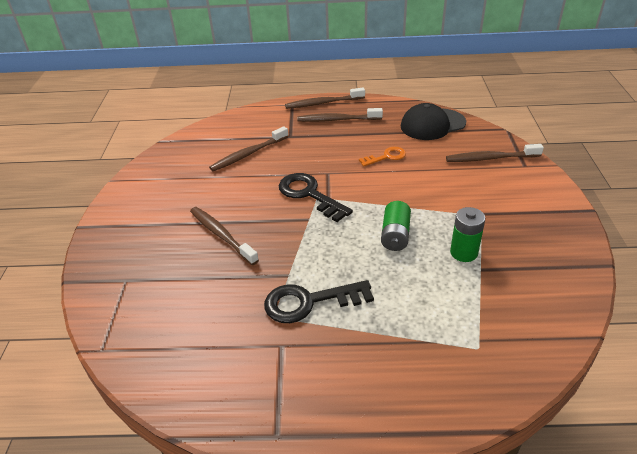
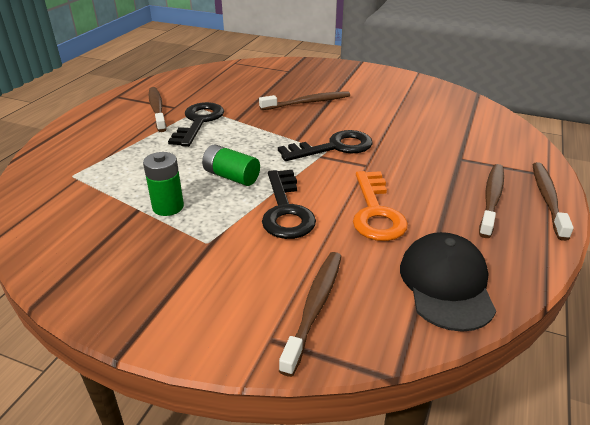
camera: 110 degrees right, 5 degrees down
(248, 154) = (430, 129): brown toothbrush -> brown toothbrush (157, 109)
(386, 157) = (375, 212): orange key -> orange key, size x1.67
(416, 193) = (286, 210): none -> black key

